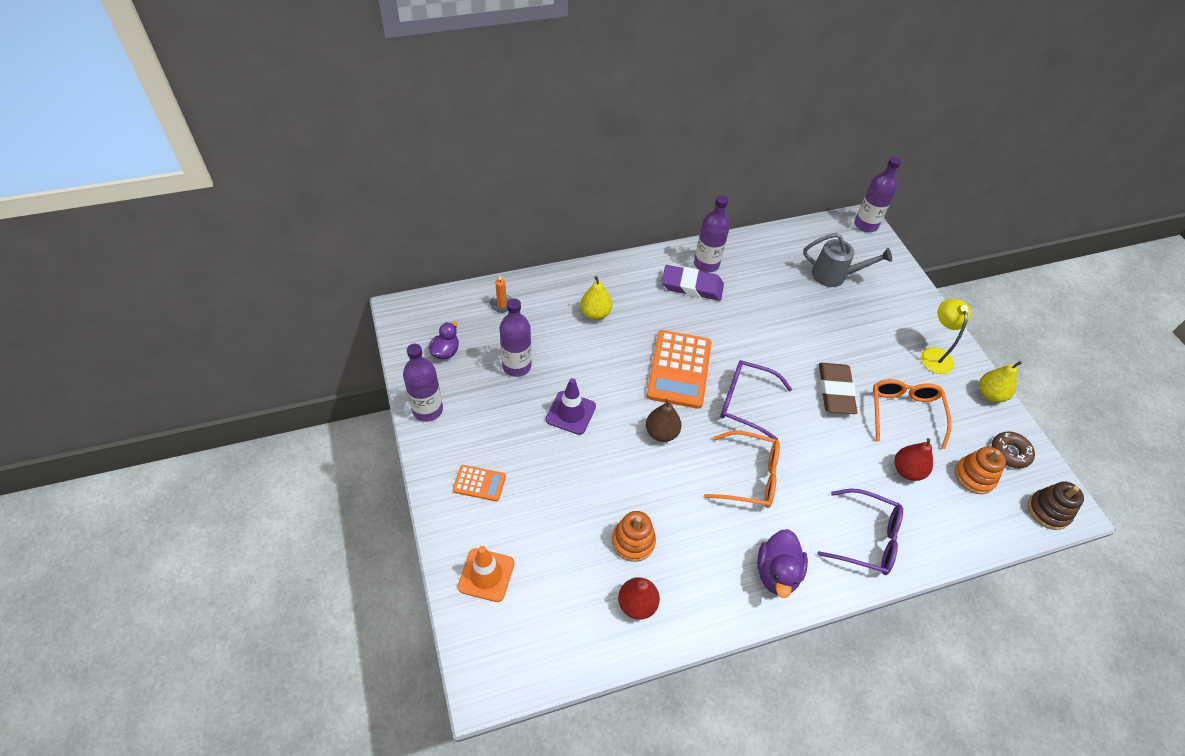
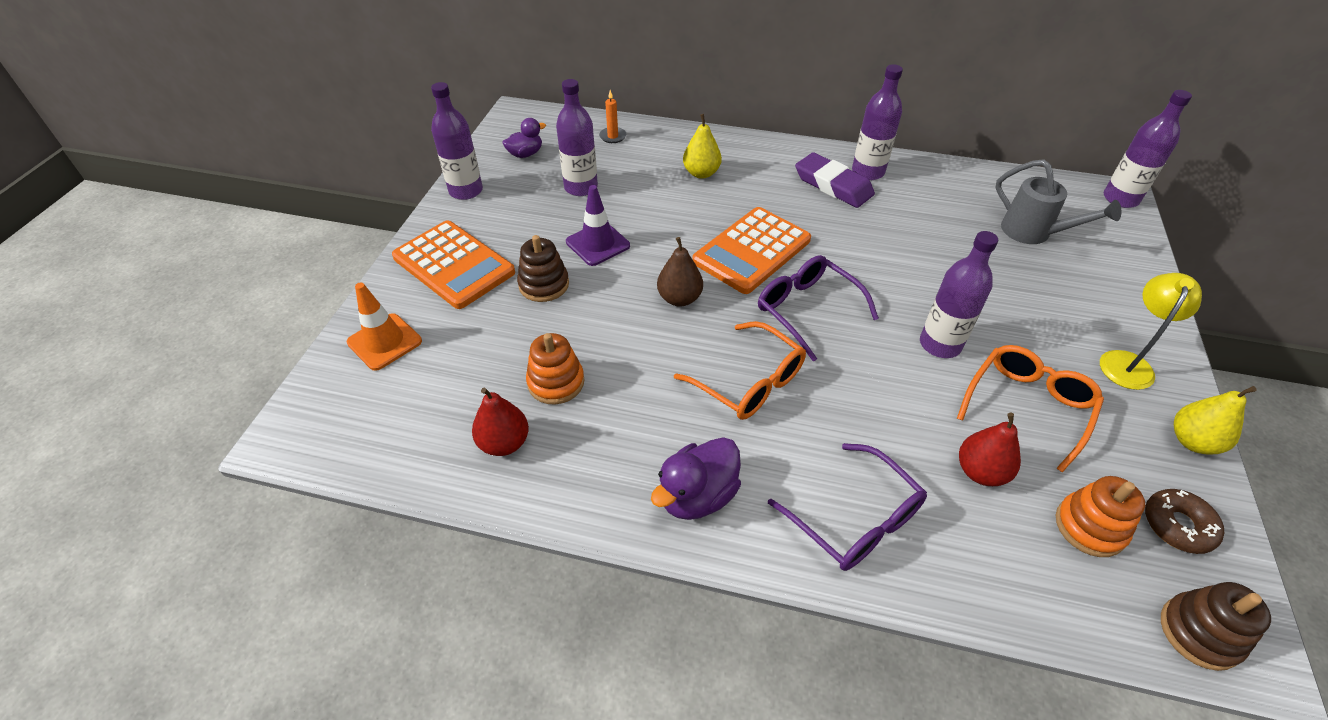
camera: 35 degrees right, 5 degrees down
(479, 483) = (454, 265): orange calculator -> orange calculator, size x2.01
(561, 467) = (544, 284): none -> brown stacking toy
(835, 391) = (940, 344): brown eraser -> purple bottle

